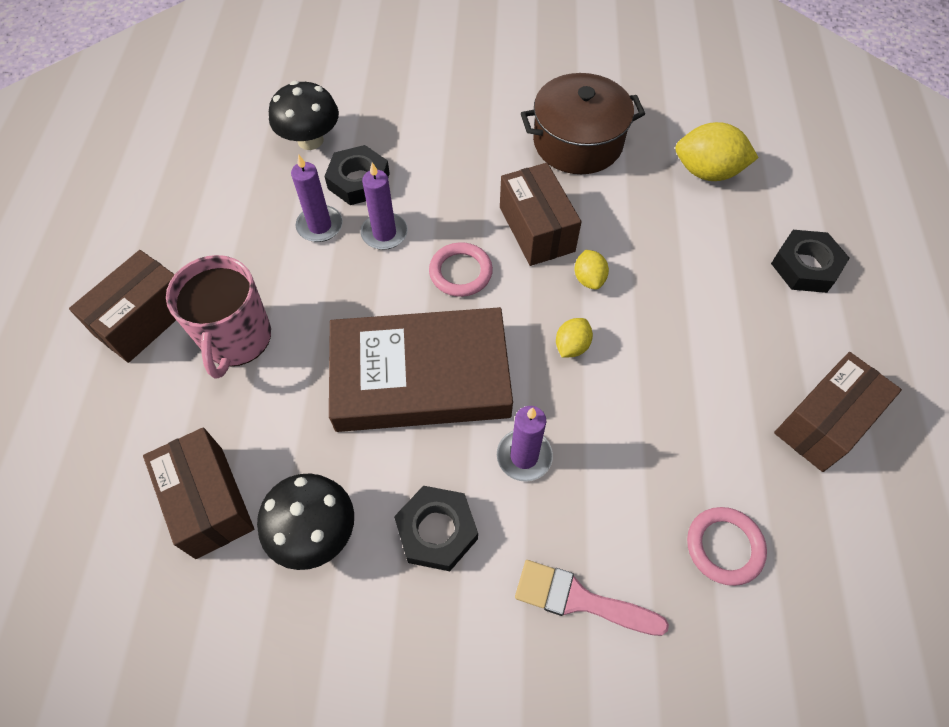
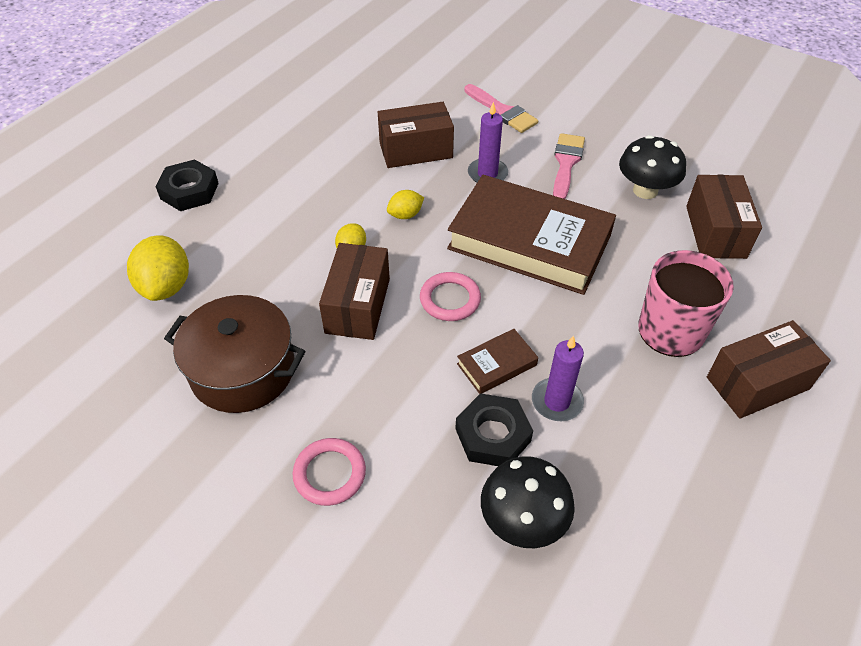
camera: 150 degrees left, 10 degrees down
(384, 233) = (496, 364): purple candle -> brown book
(436, 531) = (566, 163): black nut -> pink brush
(707, 172) = (166, 286): yellow lemon -> yellow lemon turned 45 degrees clockwise
(724, 547) = (406, 100): pink ring -> pink ring (329, 474)
(824, 423) = (291, 119): brown box -> brown box (415, 150)

